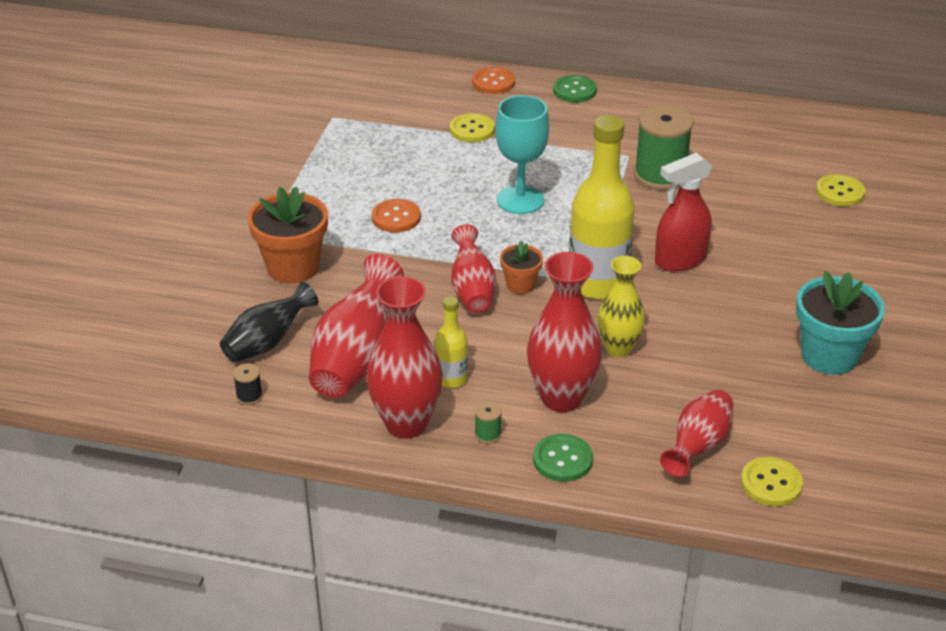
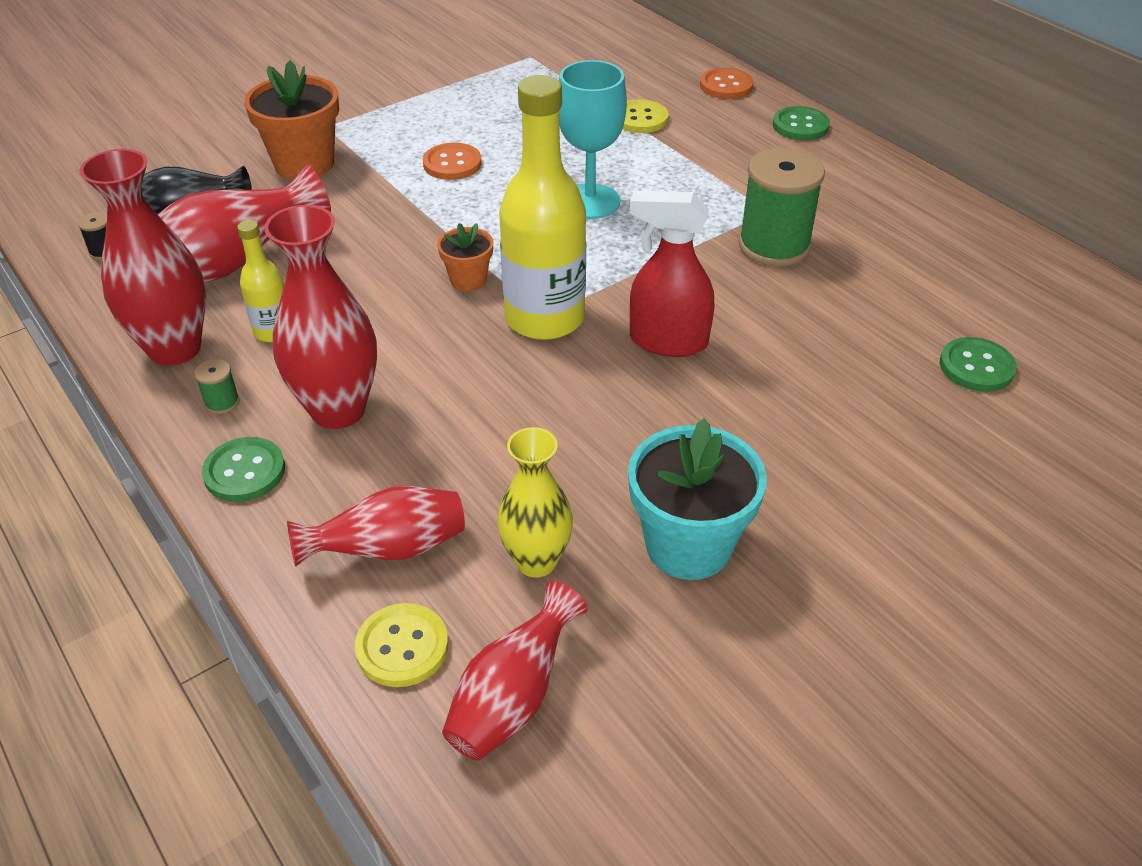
camera: 40 degrees right, 5 degrees up
(472, 289) = (418, 260): red vase -> red vase (512, 698)
(618, 348) = (467, 394): yellow vase -> yellow vase (536, 561)
(840, 192) = (976, 367): yellow button -> green button

